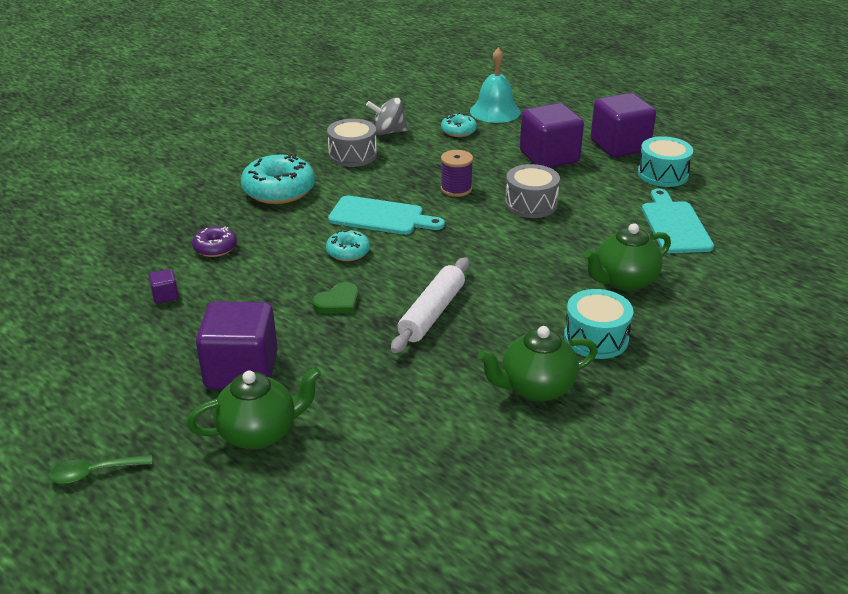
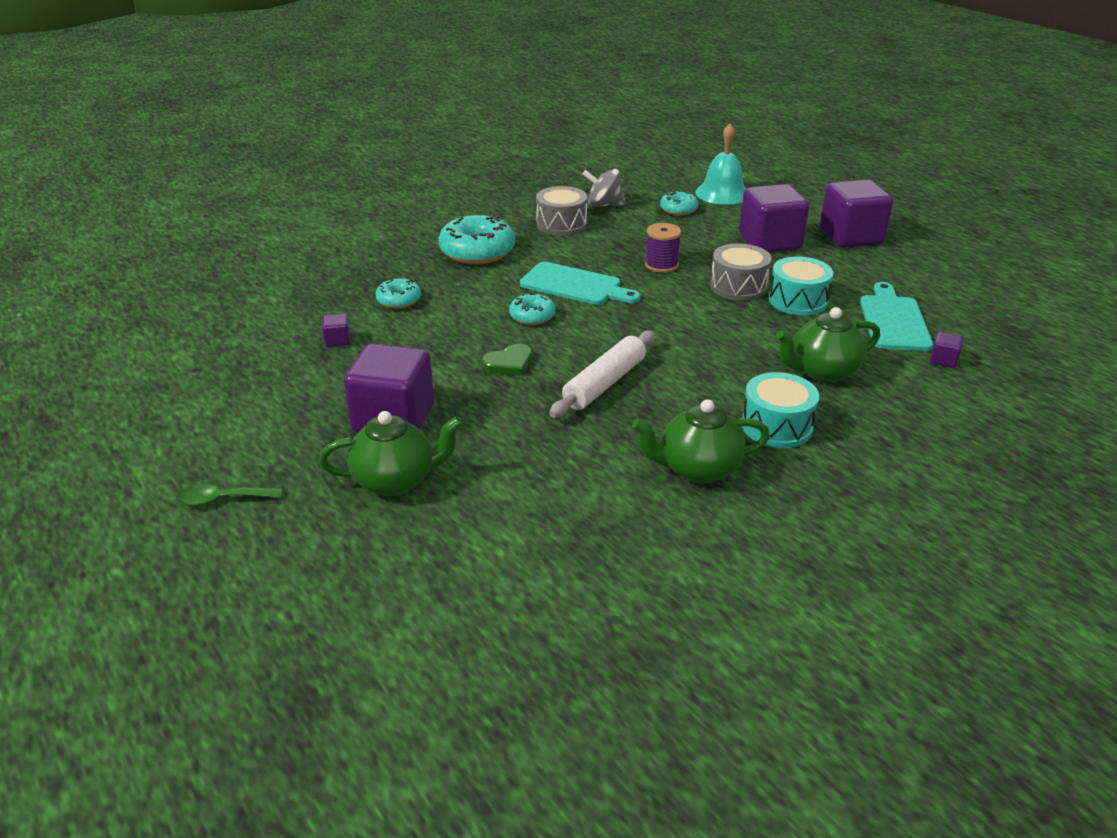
camera: 10 degrees right, 0 degrees up
(215, 248) = (399, 300): purple donut -> turquoise donut
(662, 174) = (892, 269): turquoise drum -> turquoise drum (798, 300)
(725, 259) = (943, 360): none -> purple cube

